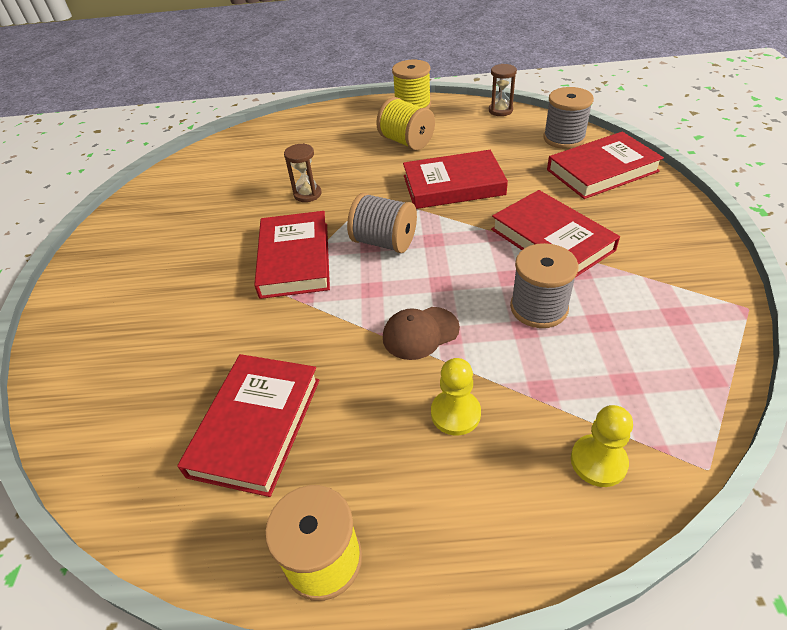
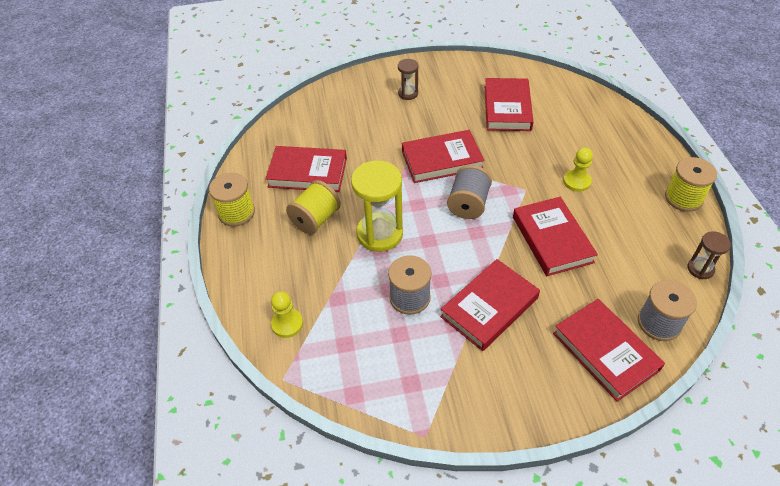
camera: 80 degrees right, 5 degrees up
(226, 195) = (507, 108): none -> red book
(307, 194) = (518, 151): brown hourglass -> brown hourglass (408, 93)
(406, 142) = (614, 201): yellow spool -> yellow spool (315, 219)
(420, 333) = (379, 234): brown cap -> yellow hourglass
(455, 413) = (318, 256): yellow pawn -> yellow pawn (576, 181)

